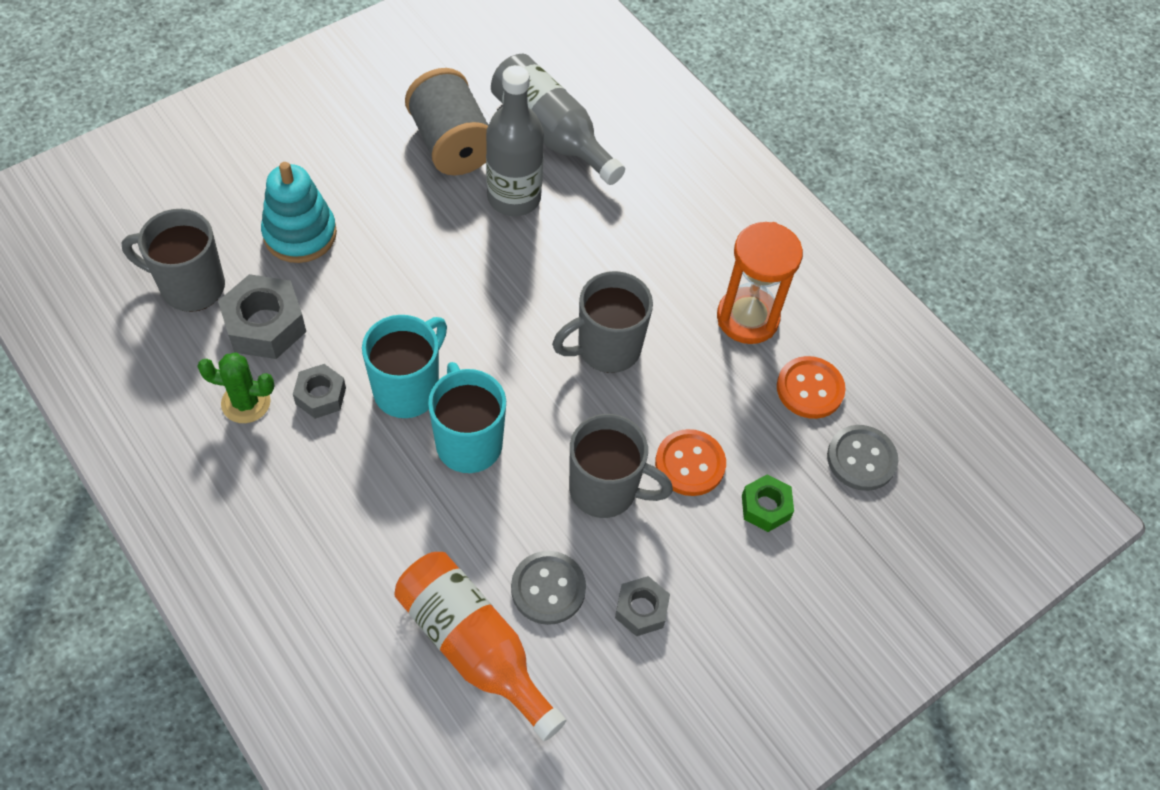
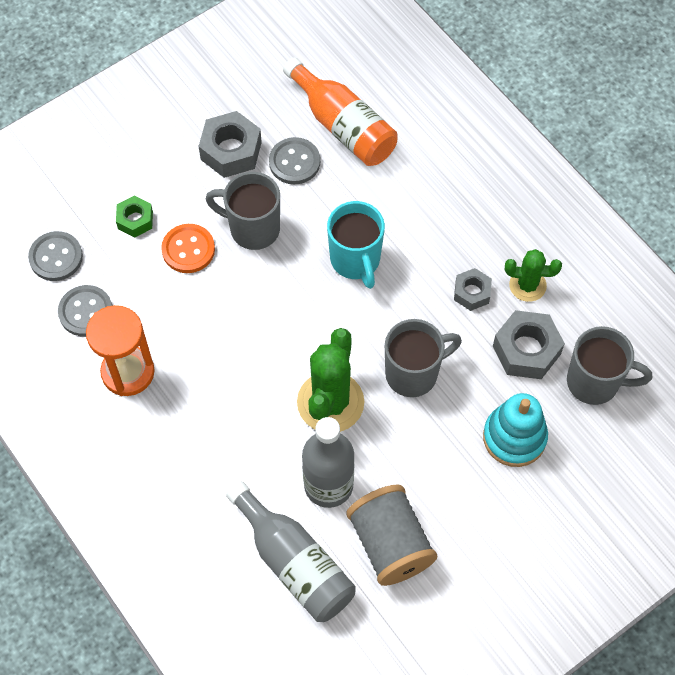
camera: 175 degrees left, 5 degrees up
(408, 389) = (405, 300): turquoise mug -> none
(508, 277) = (330, 402): none -> green cactus
(606, 349) = (248, 340): grey mug -> grey mug (413, 373)
(641, 609) = (231, 151): grey nut -> grey nut, size x1.66
(810, 389) = (86, 312): orange button -> grey button

